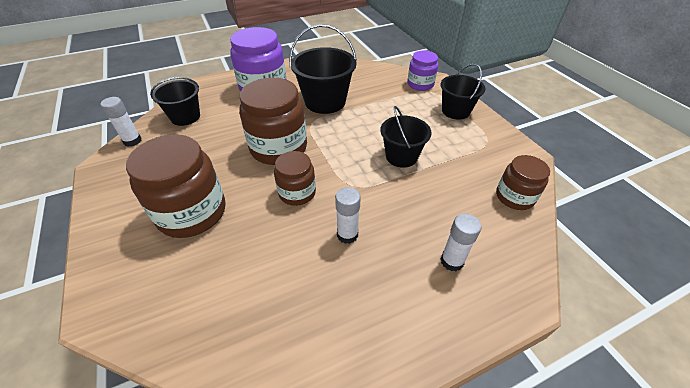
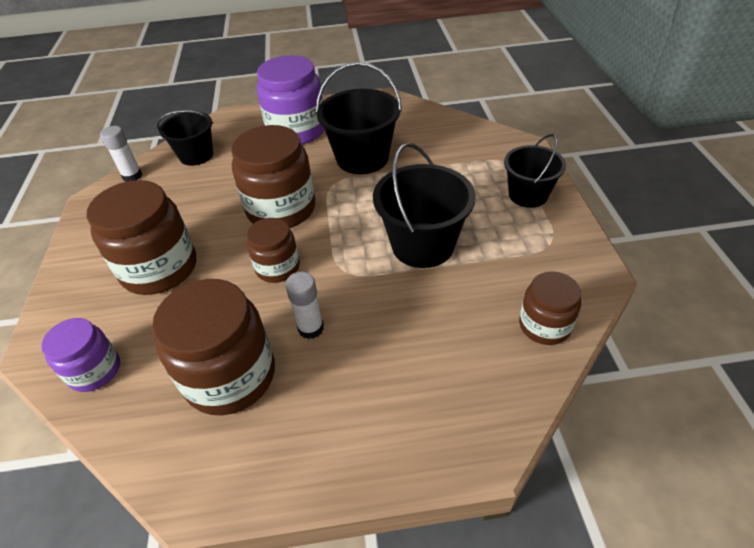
camera: 20 degrees right, 0 degrees up
(298, 289) = (230, 376): none -> brown jar
(401, 156) = (423, 245): black bucket -> black bucket, size x1.51
(420, 84) = (499, 150): purple jar -> purple jar (95, 370)
(452, 261) = (417, 387): white glue stick -> none

